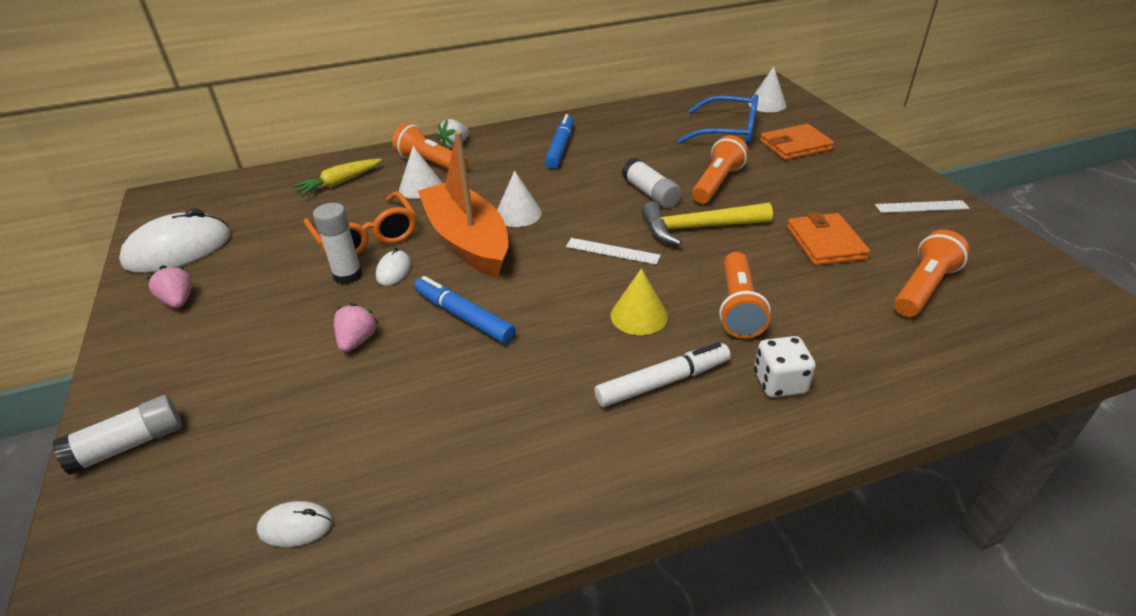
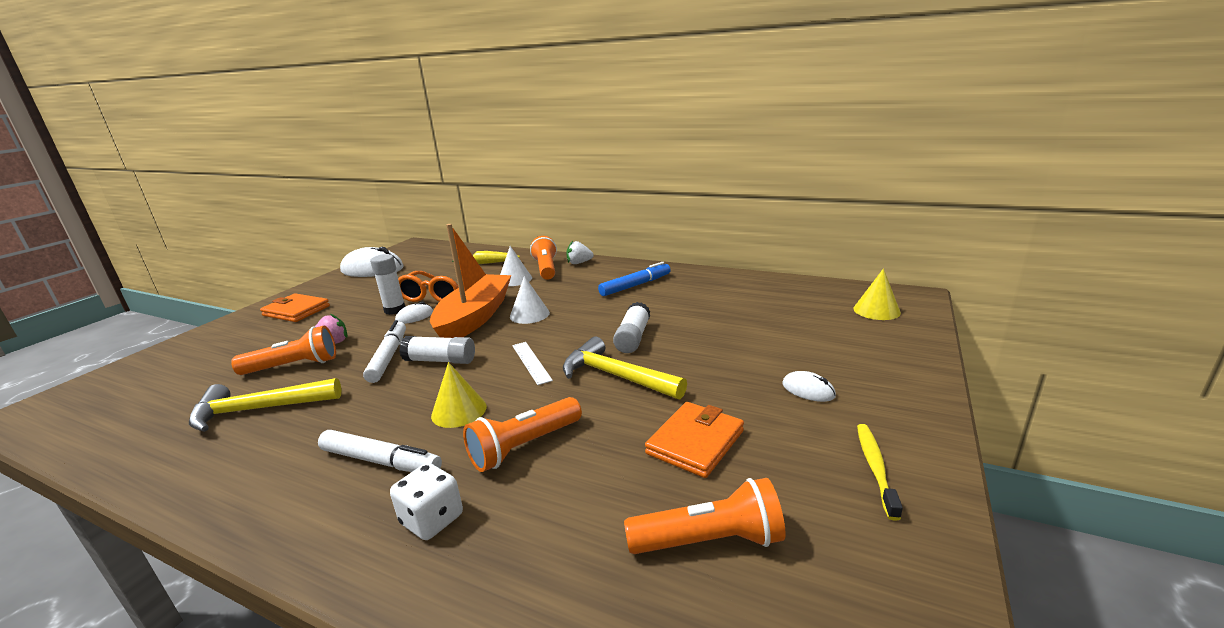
camera: 45 degrees right, 15 degrees down
(129, 445) = (199, 342): white glue stick -> white glue stick (440, 360)
(179, 301) = (328, 291): pink strawberry -> none
(296, 526) = (147, 412): white mouse -> white mouse (808, 390)
(442, 432) = (259, 410): none -> yellow hammer
(464, 316) = (389, 357): blue marker -> white marker
(717, 183) = (698, 352): orange flashlight -> orange flashlight (294, 366)
(728, 132) = (789, 319): blue glasses -> none
(767, 104) = (876, 310): white cone -> yellow cone
(795, 145) = (836, 352): orange wallet -> orange wallet (296, 311)
(921, 207) = (875, 468): white ruler -> yellow toothbrush

